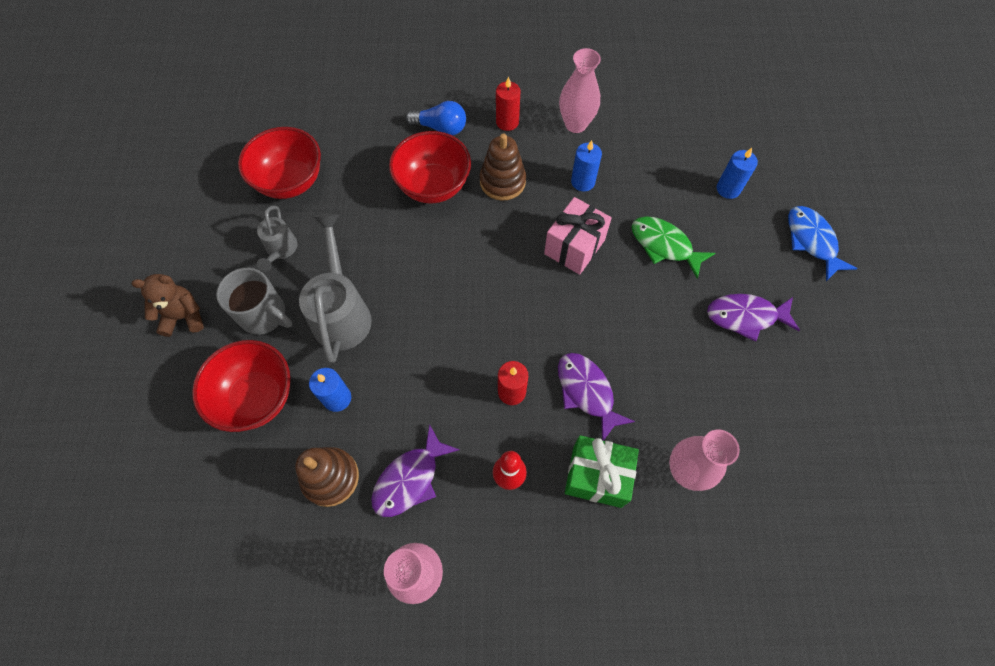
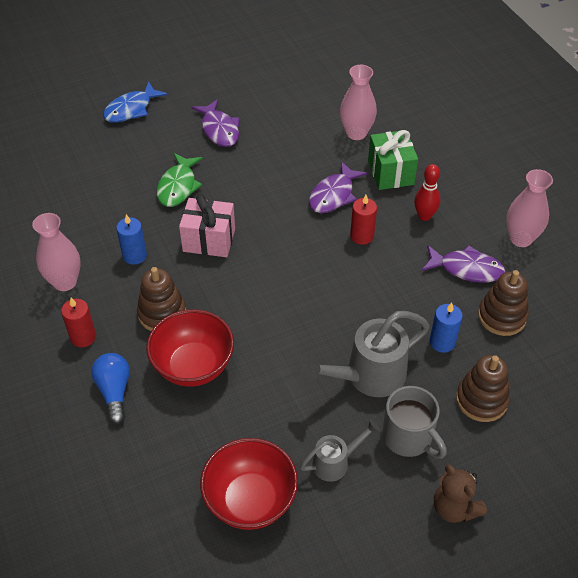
camera: 115 degrees left, 15 degrees down
(257, 397) = (481, 400): red bowl -> brown stacking toy
(264, 315) = (408, 437): grey mug -> grey mug turned 135 degrees clockwise
(728, 189) = (100, 163): blue candle -> none

